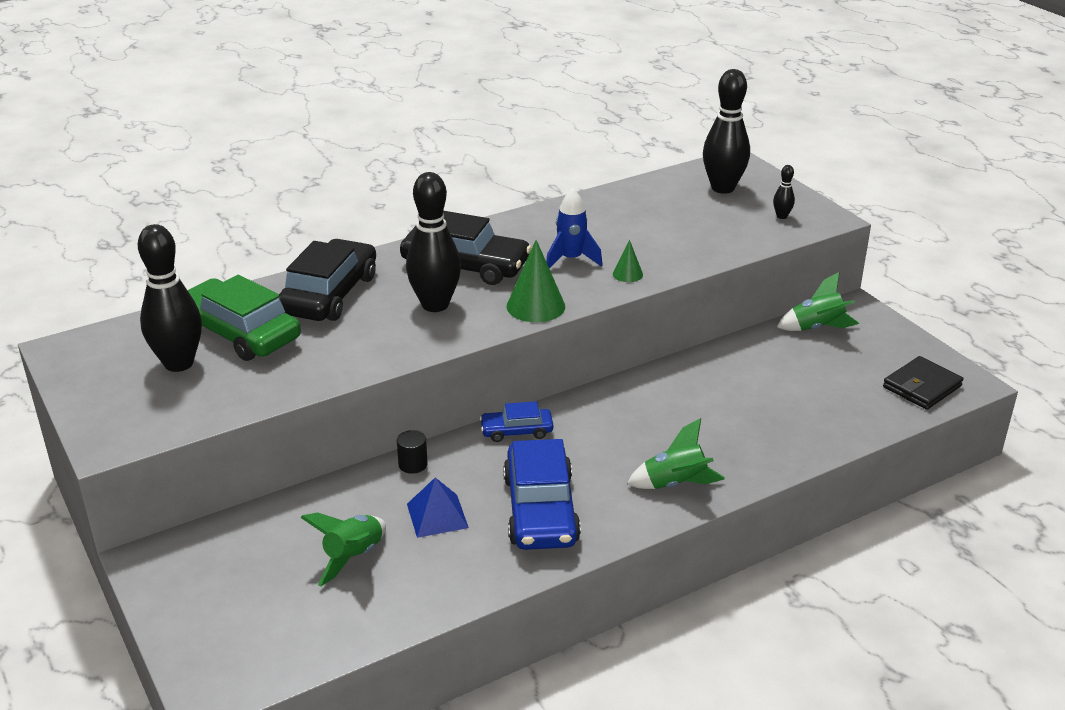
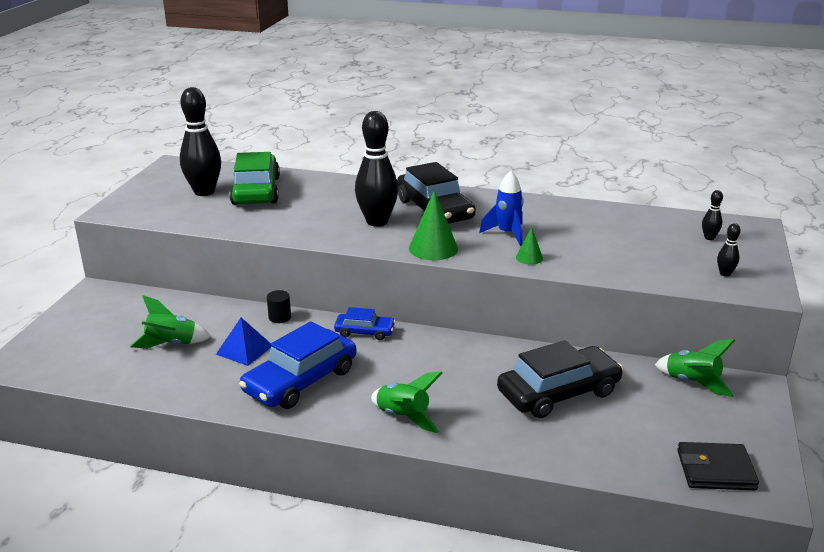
camera: 45 degrees right, 5 degrees down
(329, 294) = (333, 192): black car -> black car (558, 392)
(516, 431) = (364, 332): blue car -> blue car turned 150 degrees clockwise
(723, 188) = (709, 238): black bowling pin -> black bowling pin, size x0.43

